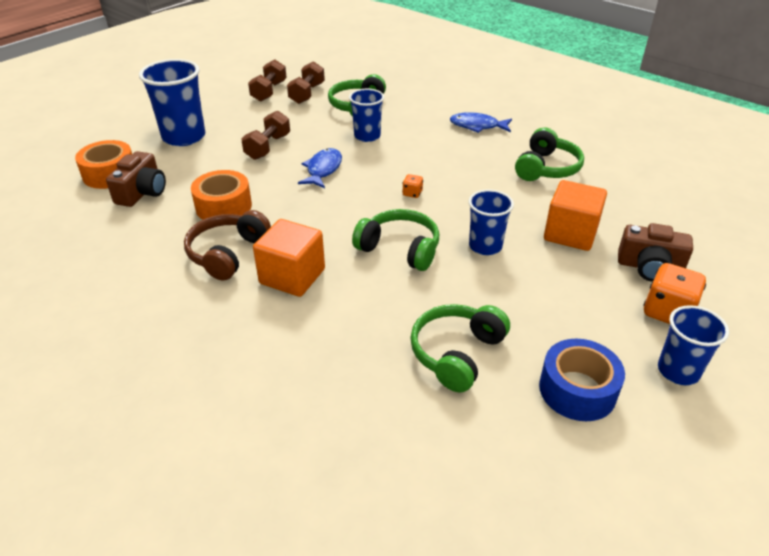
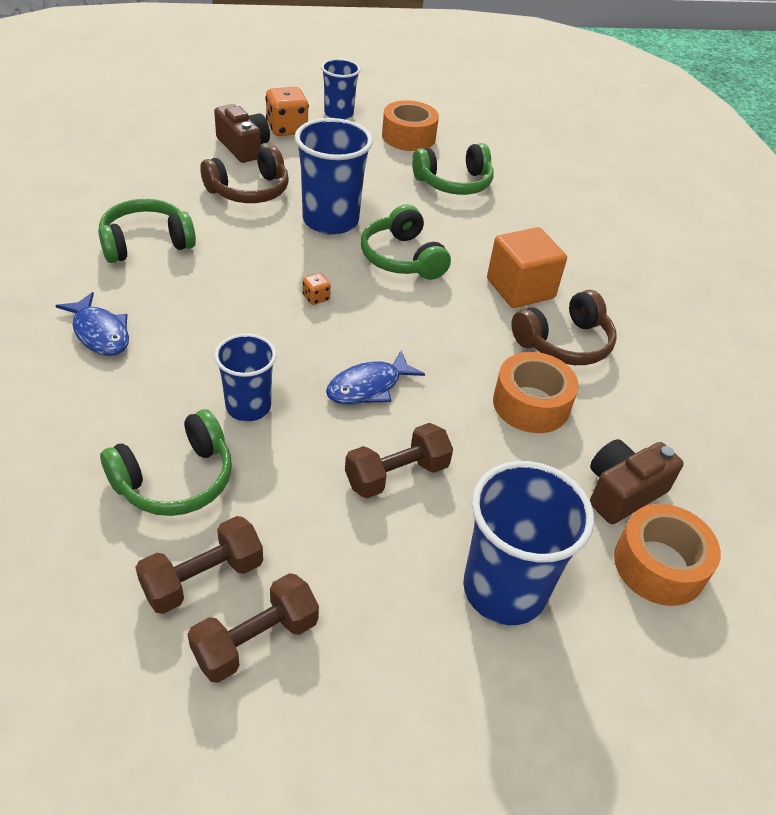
camera: 145 degrees left, 5 degrees up
(485, 246) = (330, 221): blue cup -> blue cup, size x1.61
(570, 234) = (249, 191): orange cube -> brown headphones
(577, 390) = (408, 137): blue tape -> orange tape

